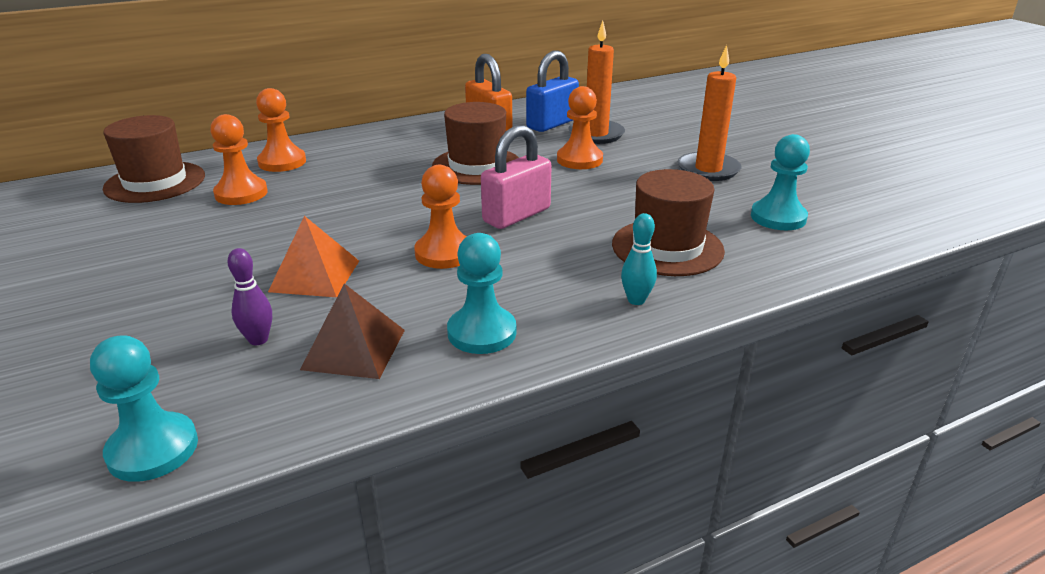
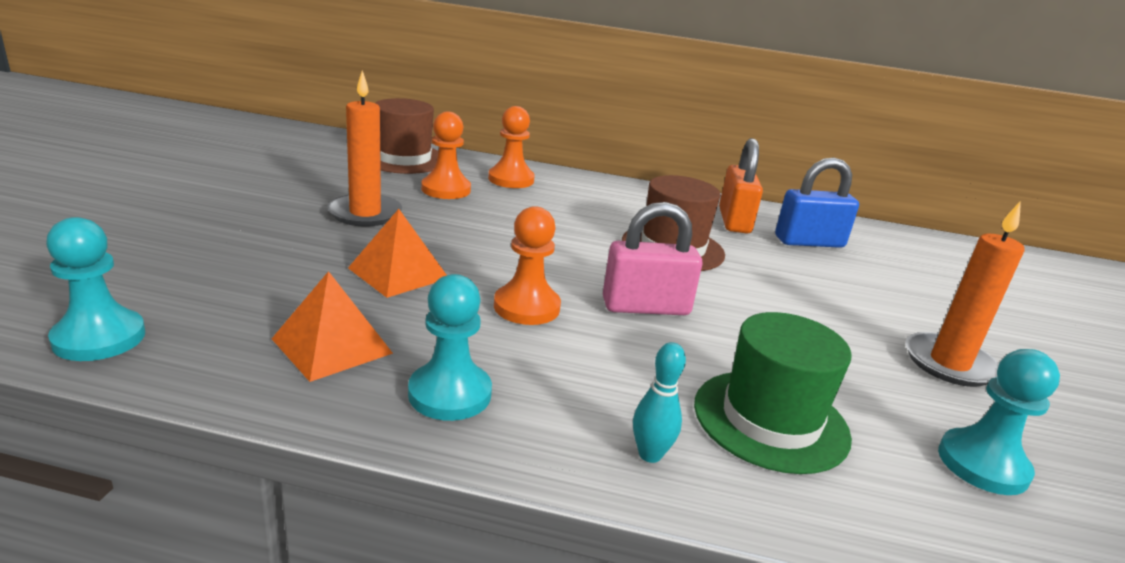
camera: 35 degrees right, 5 degrees down
(258, 340) = (284, 299): purple bowling pin -> none
(354, 349) = (332, 346): brown pyramid -> orange pyramid
(579, 160) = (792, 286): orange pawn -> none
(596, 134) = (847, 270): orange candle -> orange candle (365, 213)
(667, 247) = (770, 420): brown hat -> green hat

